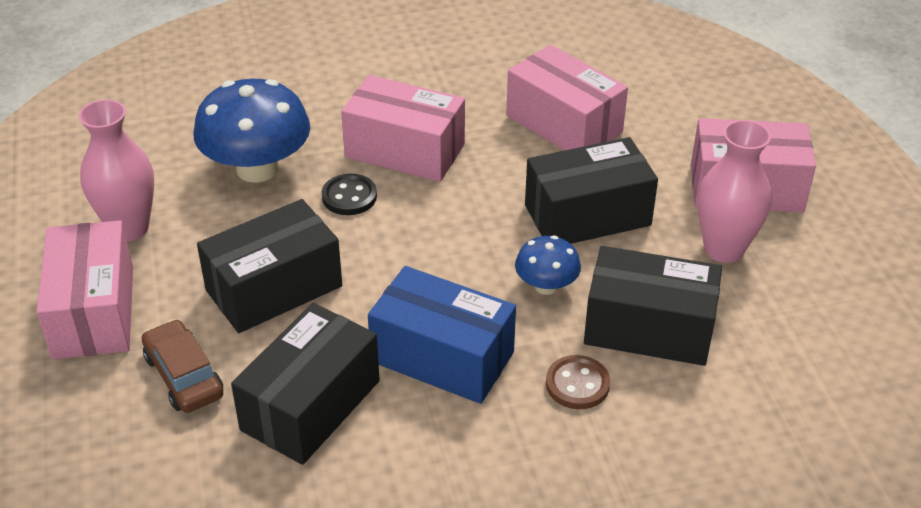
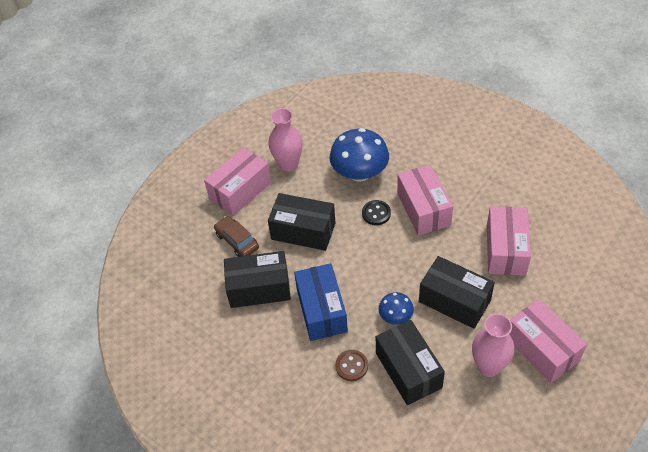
camera: 55 degrees right, 10 degrees up
(184, 376) = (237, 241): brown car -> brown car turned 60 degrees counterclockwise

